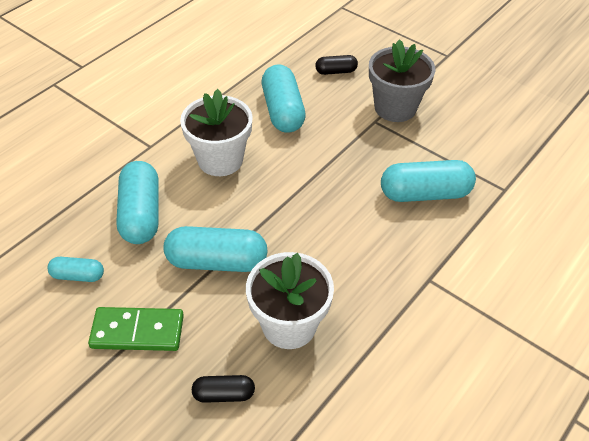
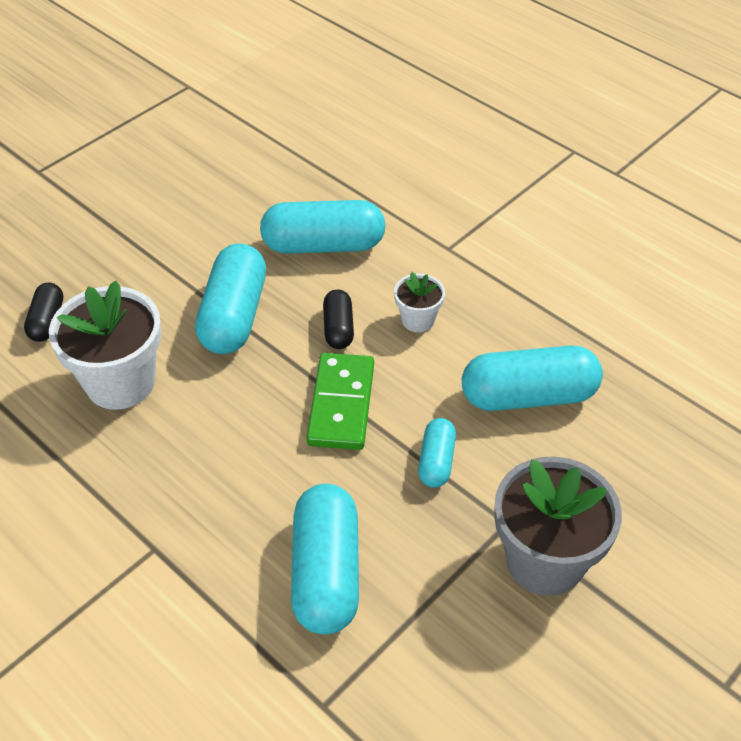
camera: 95 degrees right, 0 degrees up
(78, 275) = (237, 200): turquoise capsule -> turquoise capsule (436, 461)
(137, 331) = (148, 250): green domino -> green domino (341, 404)
(220, 160) = (418, 320): white flower pot -> white flower pot, size x0.50
(336, 71) = (642, 478): black capsule -> black capsule (338, 328)

